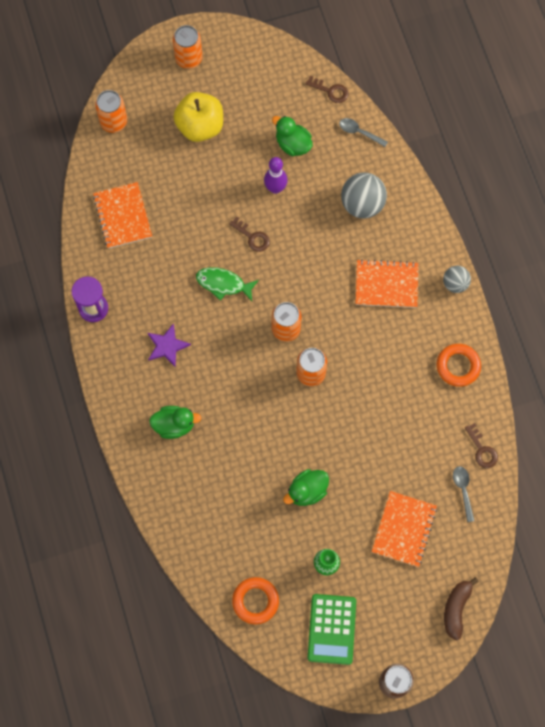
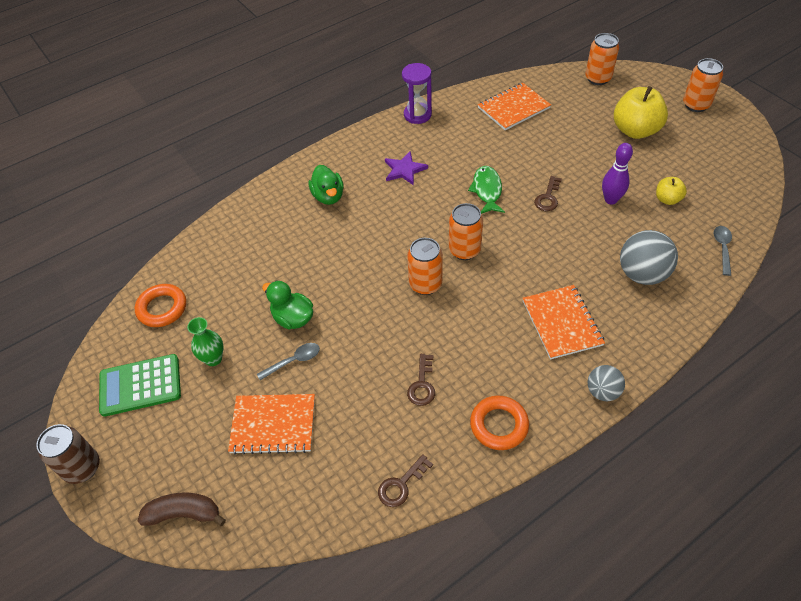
camera: 75 degrees right, 20 degrees down
(293, 144) = (667, 199): green duck -> yellow apple
(330, 91) = (749, 211): brown key -> brown key (422, 384)
(463, 490) = (340, 477): grey spoon -> grey spoon (294, 361)

